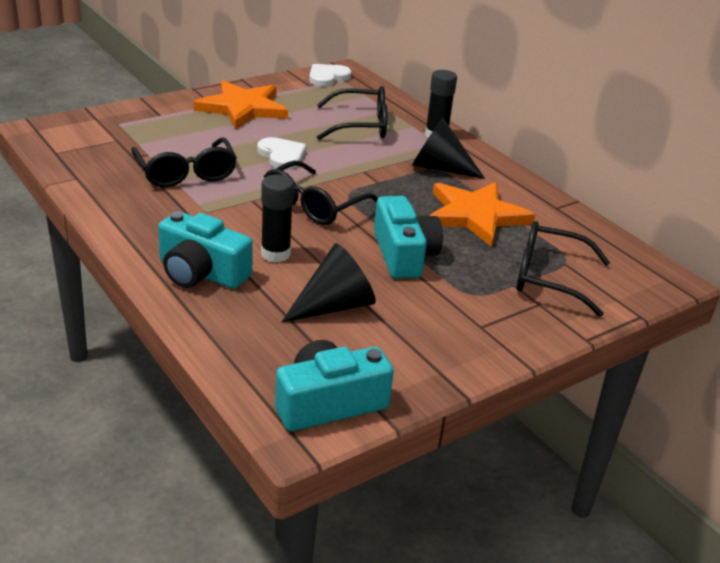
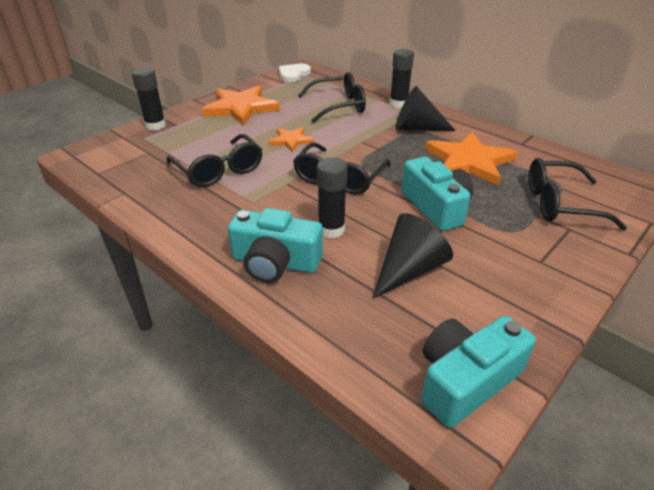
camera: 10 degrees left, 5 degrees up
(136, 112) = (155, 126): none -> black glue stick
(282, 155) = (291, 141): white heart -> orange star

